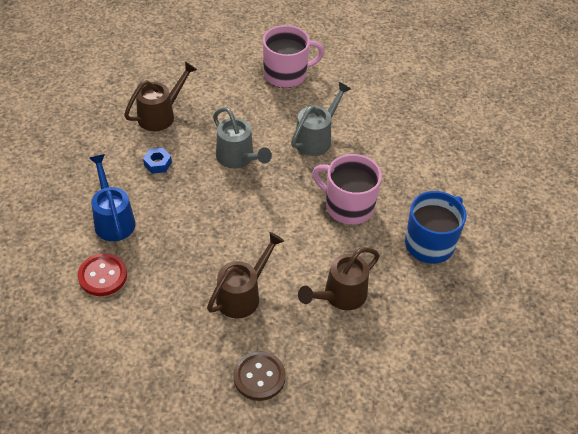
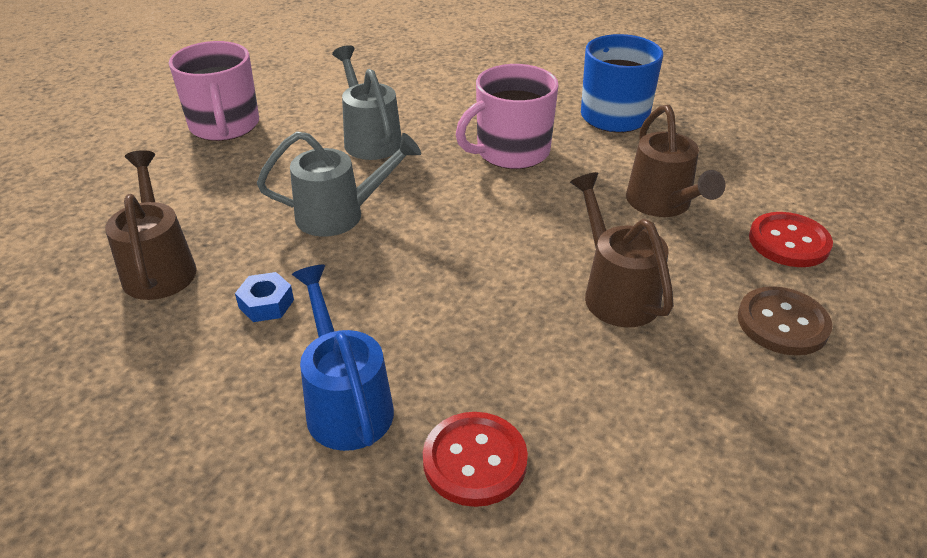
camera: 60 degrees left, 10 degrees down
(113, 219) = (345, 403): blue watering can -> blue watering can turned 60 degrees clockwise
(286, 74) = (224, 126): pink mug -> pink mug turned 150 degrees clockwise
(340, 368) = (788, 242): none -> red button

